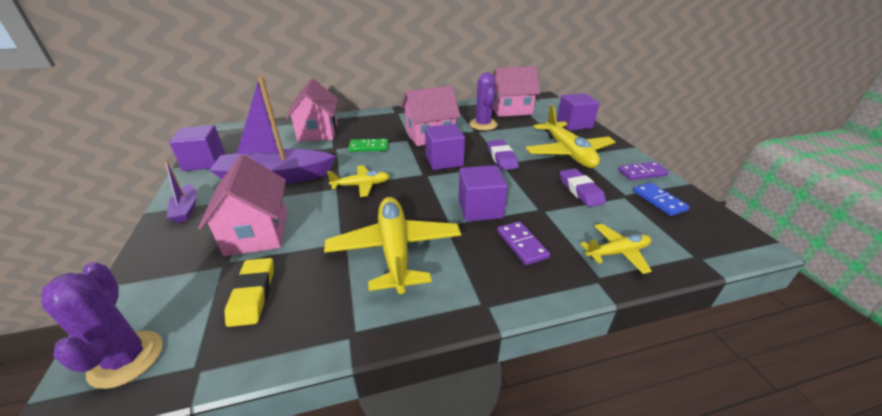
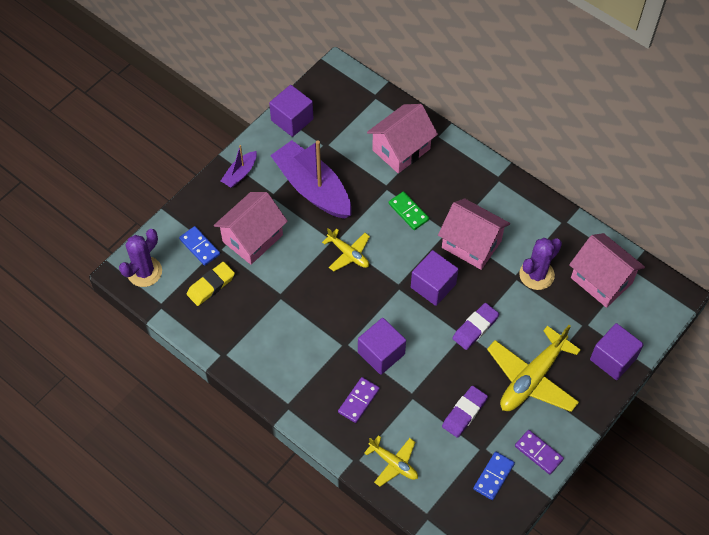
camera: 55 degrees right, 25 degrees up
(196, 279) = (199, 247): none -> blue domino
(395, 250) = (297, 329): yellow plane -> none

